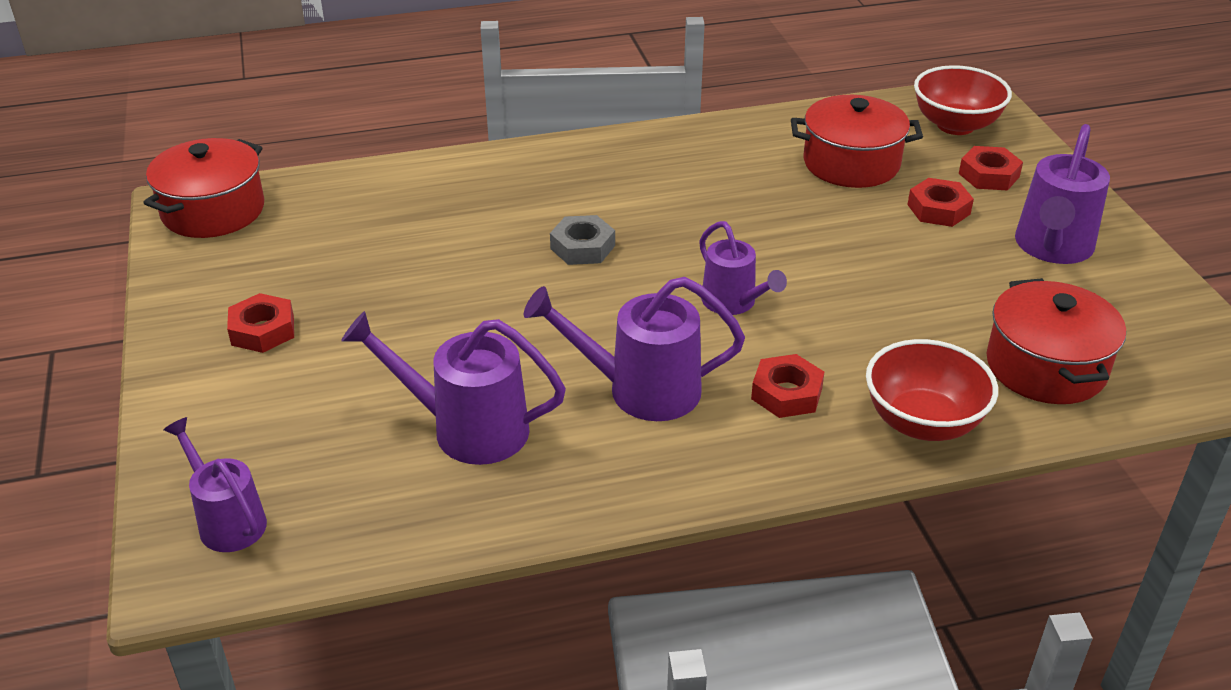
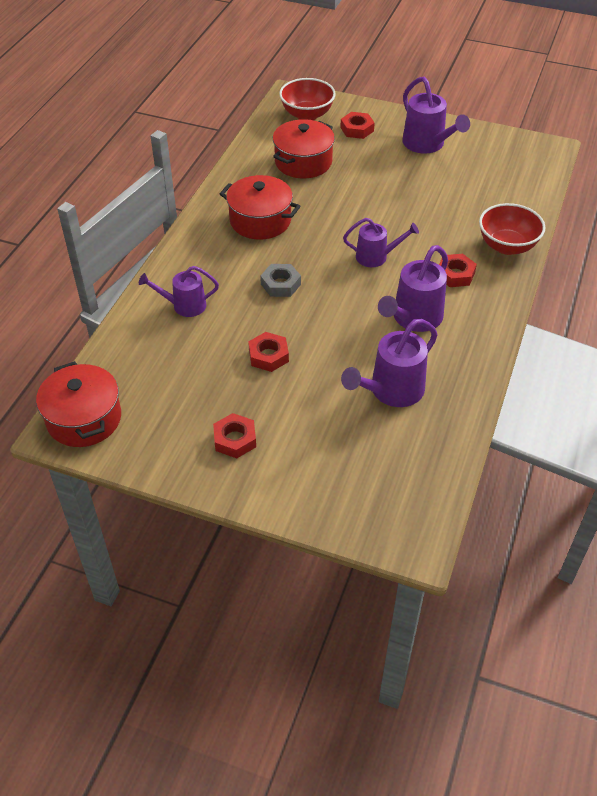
camera: 55 degrees left, 10 degrees up
(227, 520) = (388, 511): purple watering can -> purple watering can (184, 306)
(938, 209) = (367, 158): red nut -> red nut (268, 356)
(1046, 367) = (501, 193): red pot -> red pot (260, 221)

